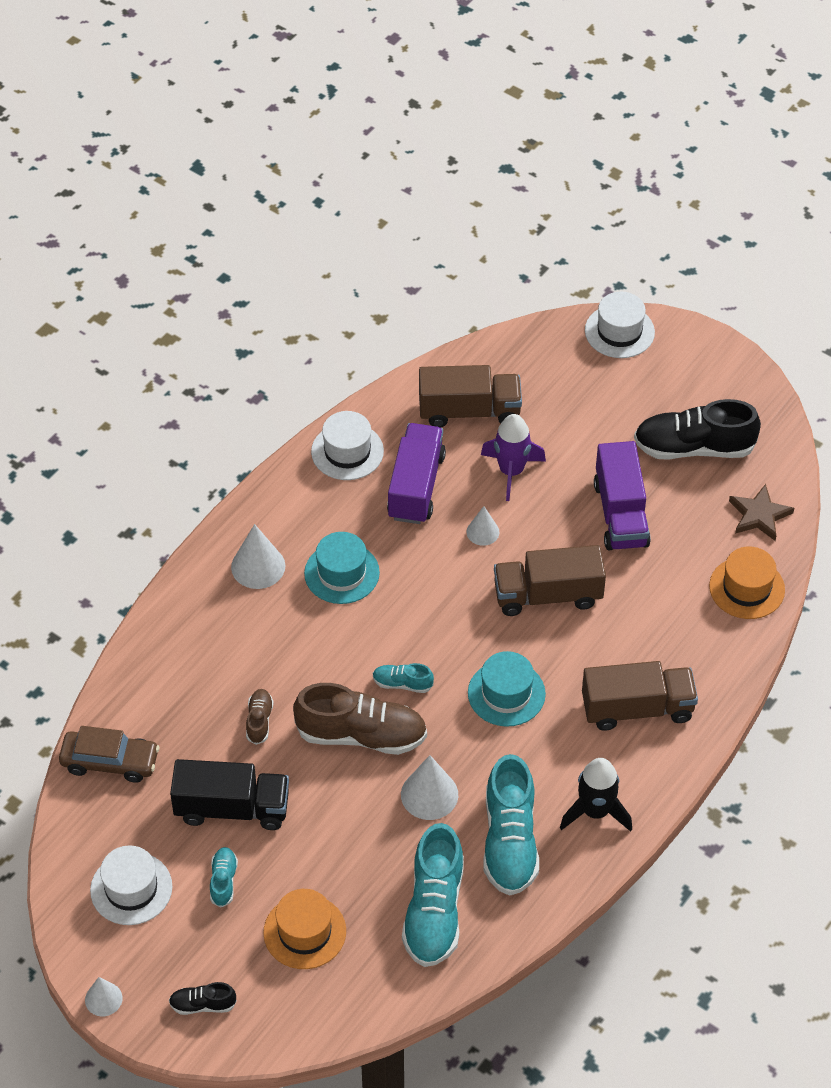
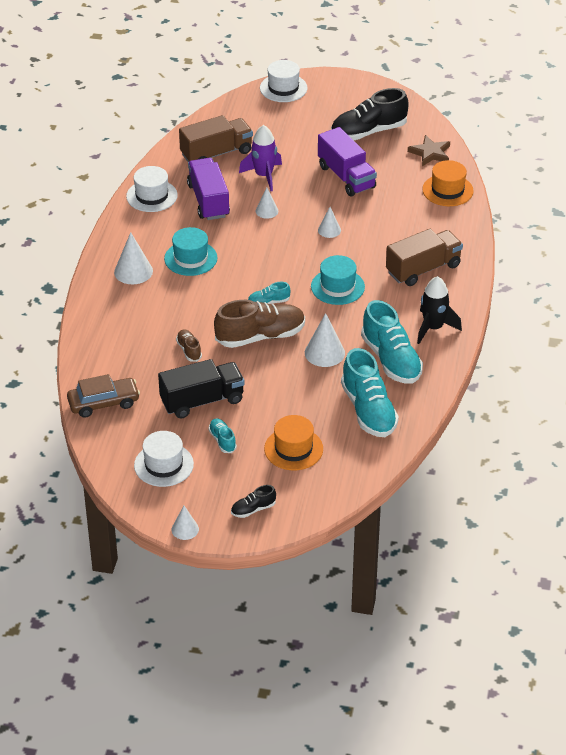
camera: 25 degrees left, 10 degrees down
(547, 595) = (329, 230): brown truck -> white cone

